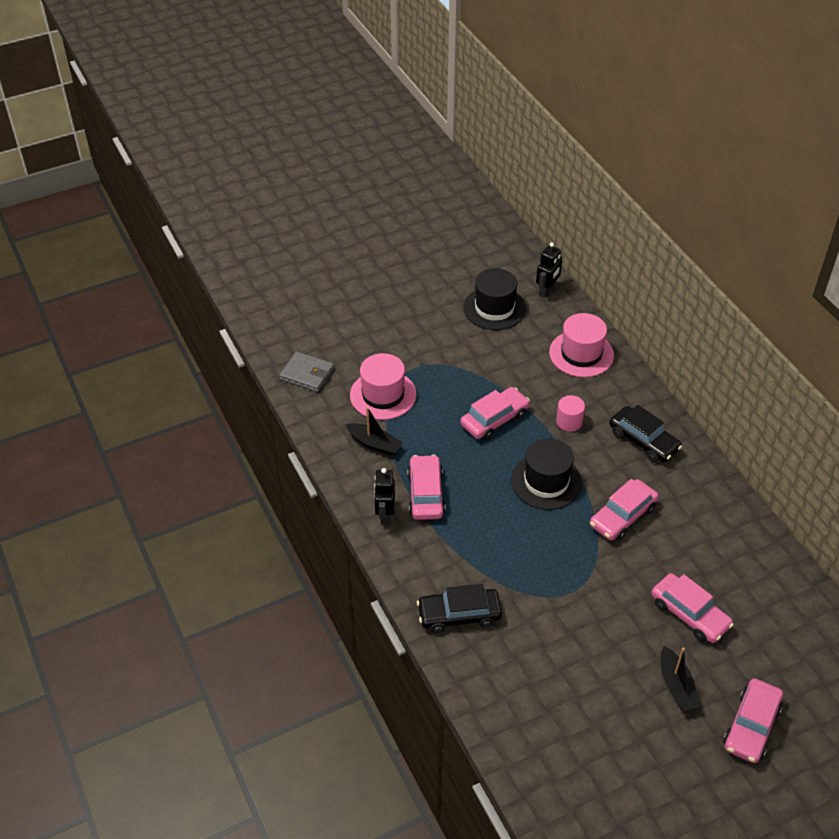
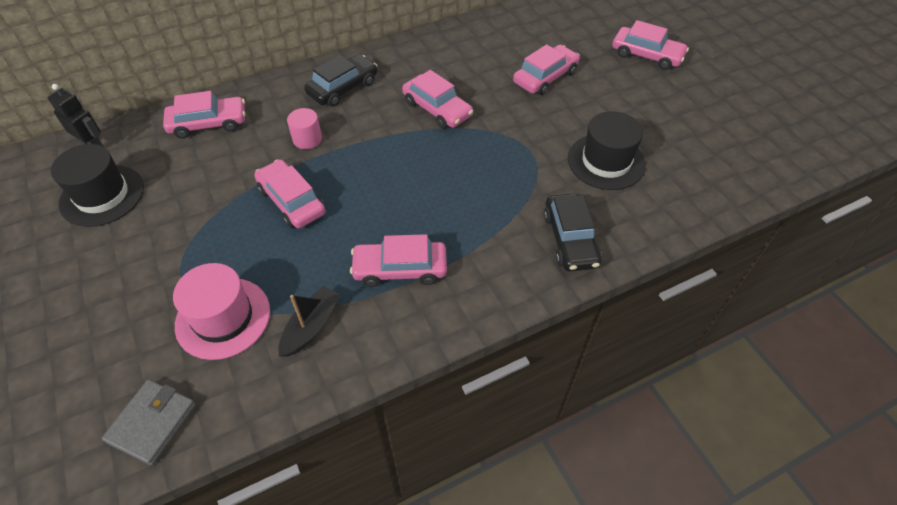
camera: 90 degrees left, 5 degrees up
(385, 515) = (432, 312): black robot -> none
(546, 481) = (389, 161): black hat -> black hat (606, 161)
(581, 354) = (208, 124): pink hat -> pink car
(676, 686) = (620, 91): black boat -> none

